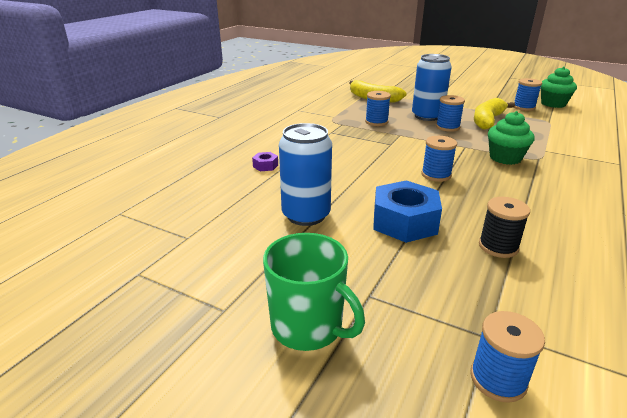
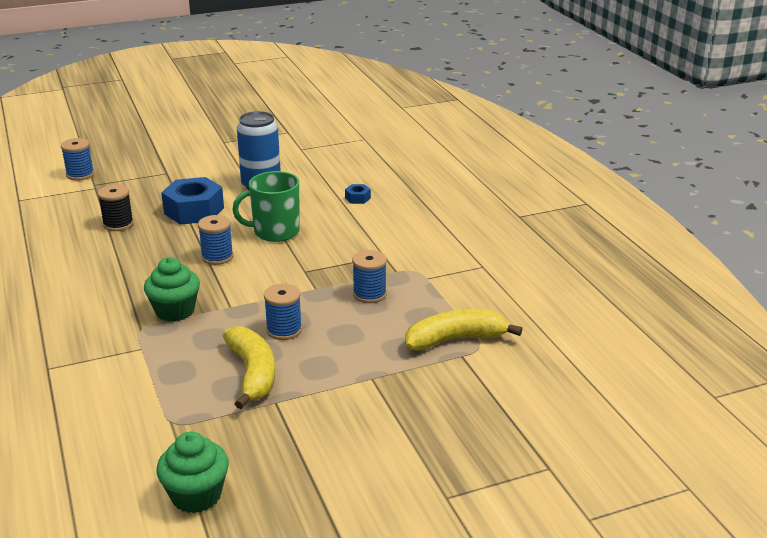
camera: 130 degrees right, 0 degrees up
(265, 166) = (357, 198): purple nut -> blue nut
(308, 327) = (178, 153): green mug -> green mug (275, 232)
(427, 116) = (334, 339): blue can -> none
(524, 107) = (234, 448): blue spool -> none

